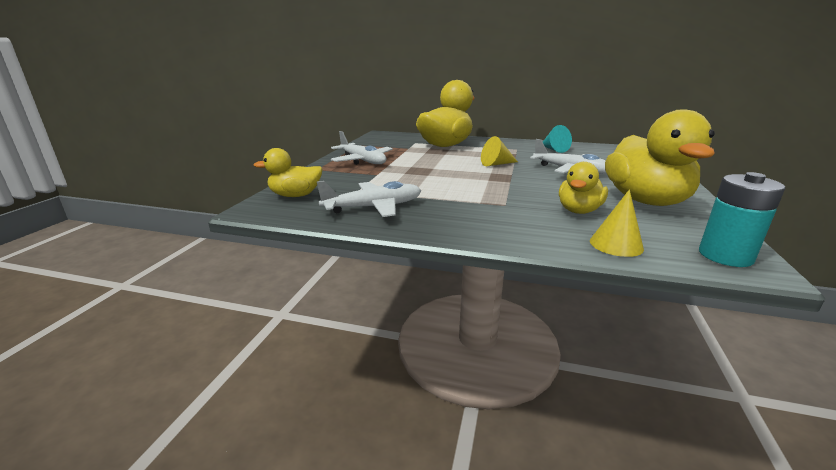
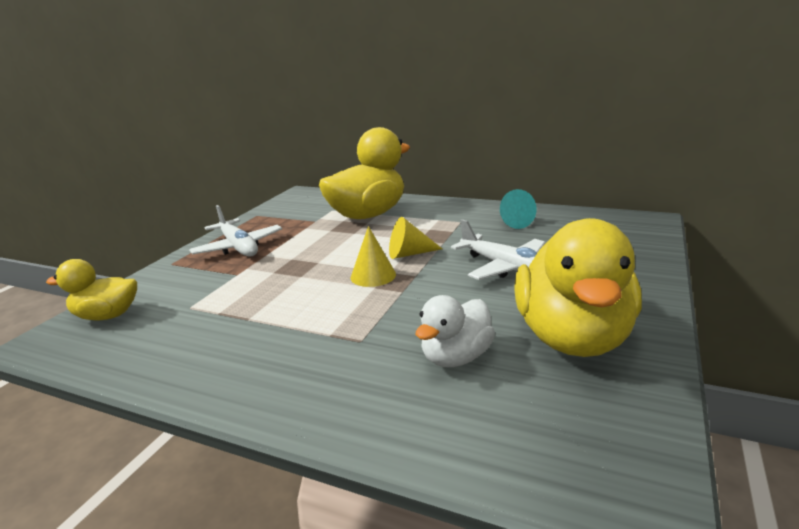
camera: 10 degrees right, 0 degrees up
(374, 207) = (184, 342): white plane -> none
(579, 211) = (456, 357): yellow duck -> white duck
(616, 244) = (458, 436): yellow cone -> yellow cone (373, 275)
(725, 256) = (613, 474): turquoise battery -> none

